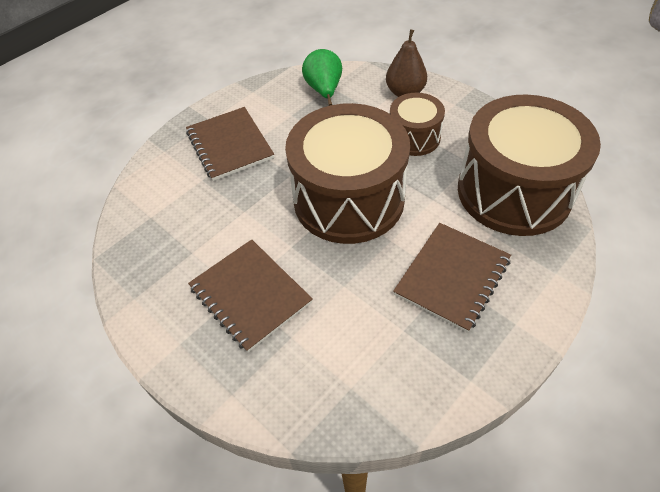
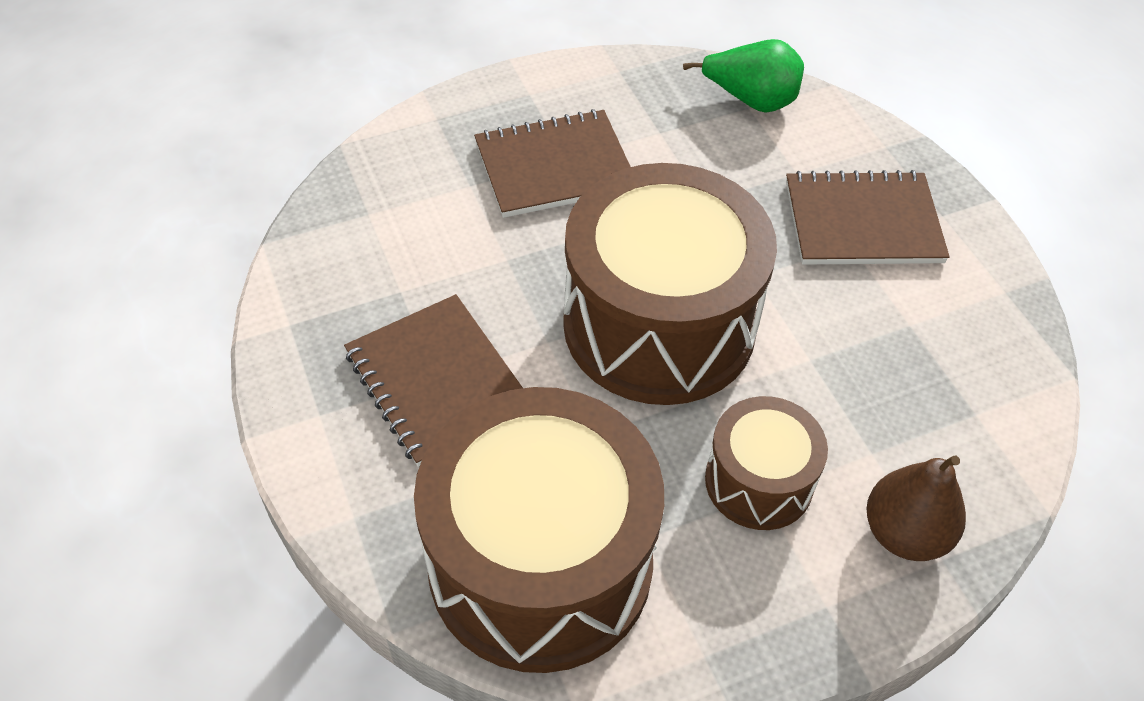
camera: 110 degrees right, 0 degrees up
(324, 90) = (966, 399): green pear -> green pear (751, 100)

